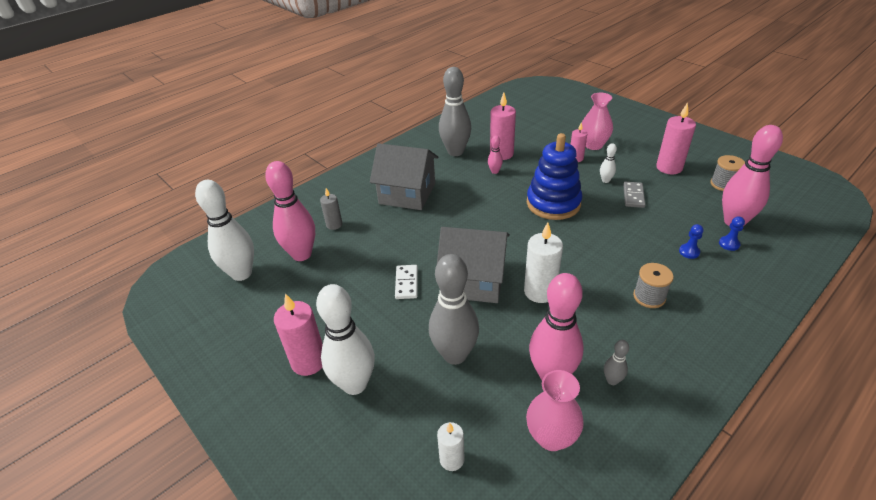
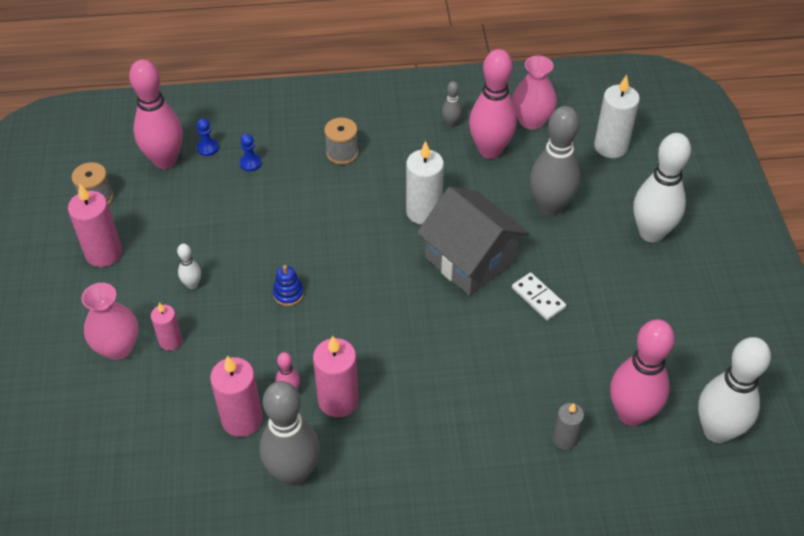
camera: 145 degrees left, 10 degrees up
(308, 361) = (682, 276): pink candle -> pink candle (338, 400)
(406, 283) = (538, 298): white domino -> white domino turned 75 degrees counterclockwise
(407, 193) = (433, 431): grey house -> none
(452, 459) = (610, 146): white candle -> white candle, size x1.68
(553, 203) = (288, 294): blue stacking toy -> blue stacking toy, size x0.41
(633, 196) = (199, 246): grey domino -> none

